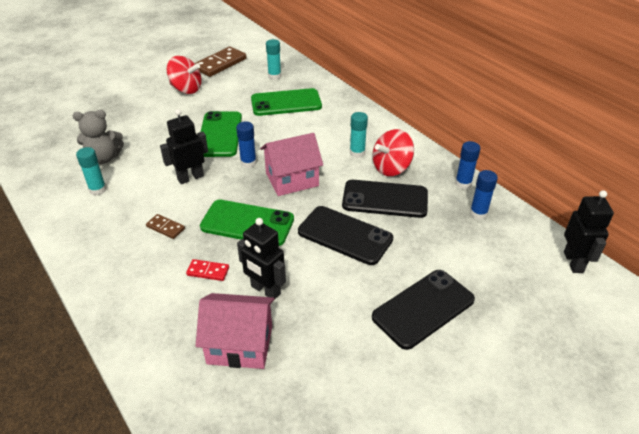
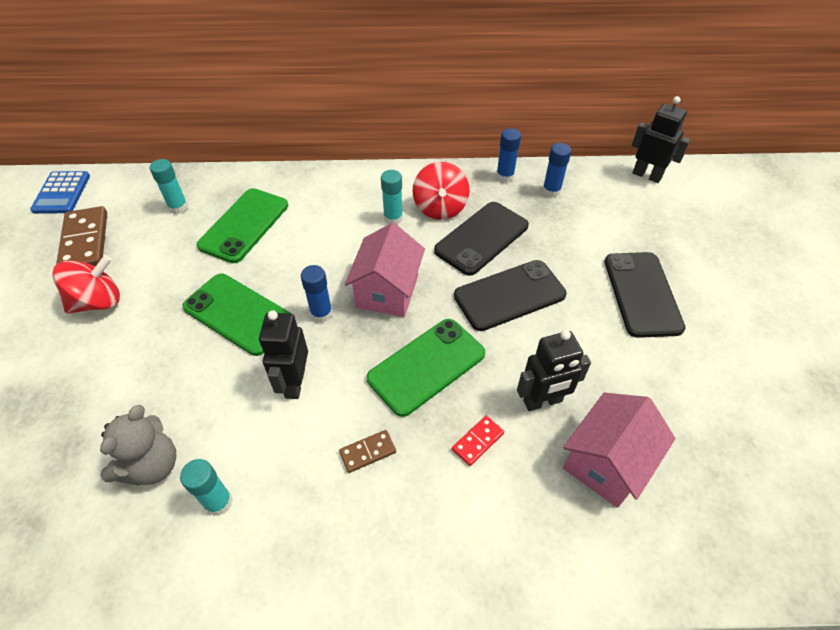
camera: 55 degrees left, 10 degrees up
(244, 40) = (61, 193): none -> blue calculator

